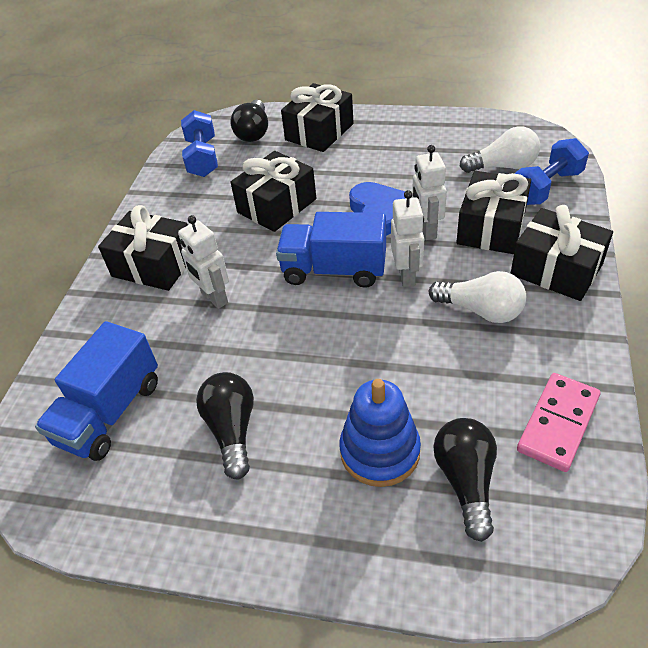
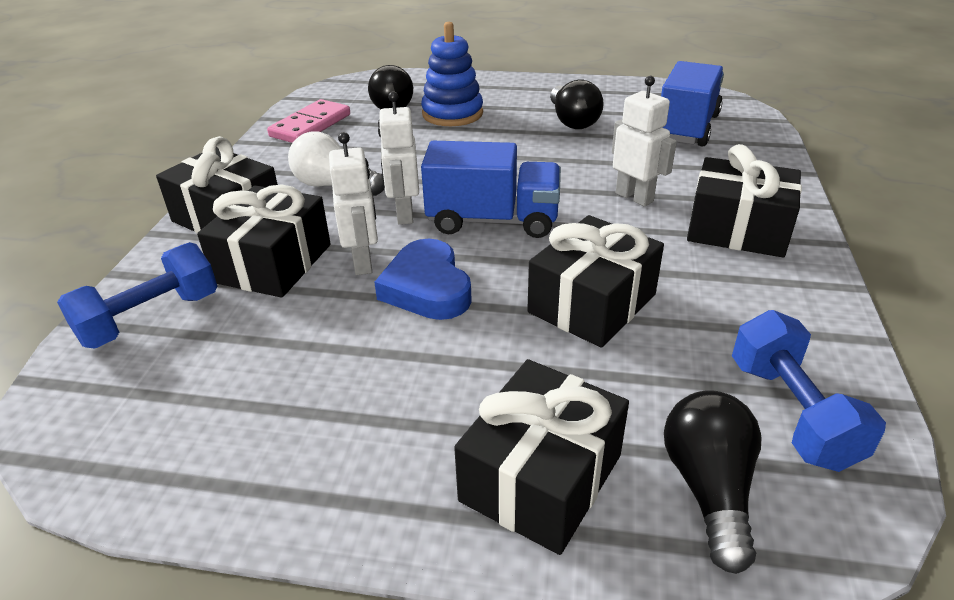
camera: 175 degrees right, 10 degrees down
(503, 166) = (190, 361): white light bulb -> none

